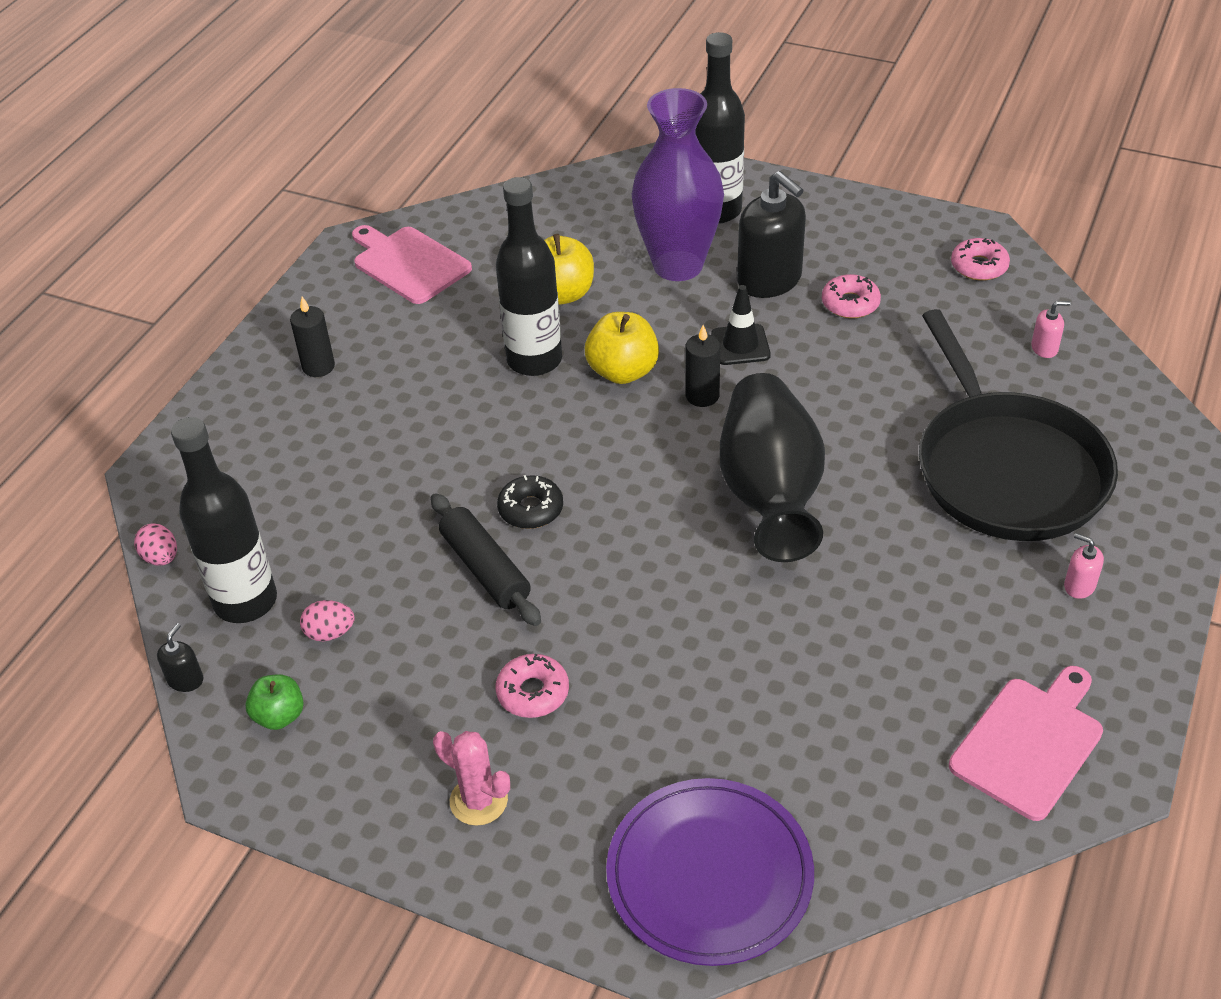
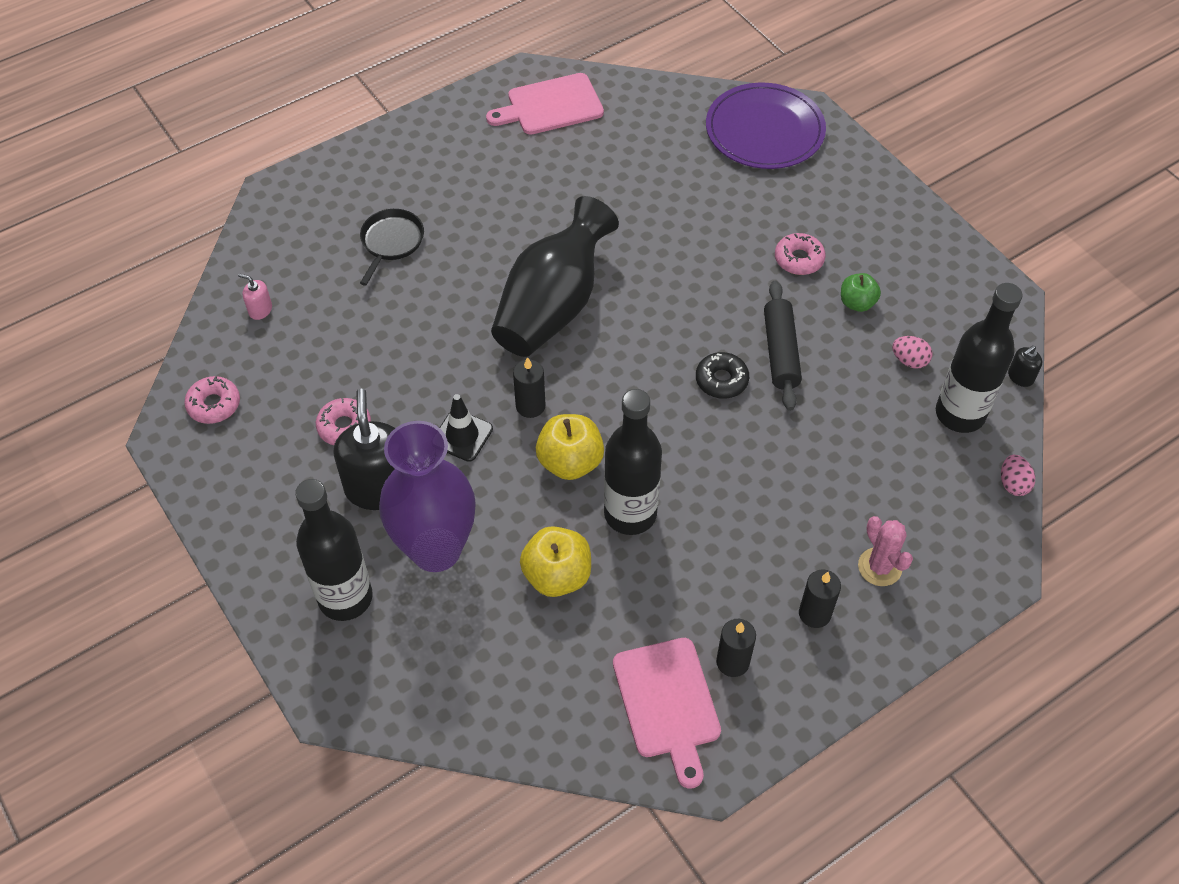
camera: 150 degrees left, 10 degrees up
(279, 716) = (965, 322): green apple -> green apple (857, 303)
(372, 307) = (732, 662): none -> black candle
(478, 800) = (865, 218): pink cactus -> pink cactus (879, 567)
(1007, 470) = (391, 242): black pan -> black pan, size x0.44
(1079, 586) = (434, 159): pink soap dispenser -> none

